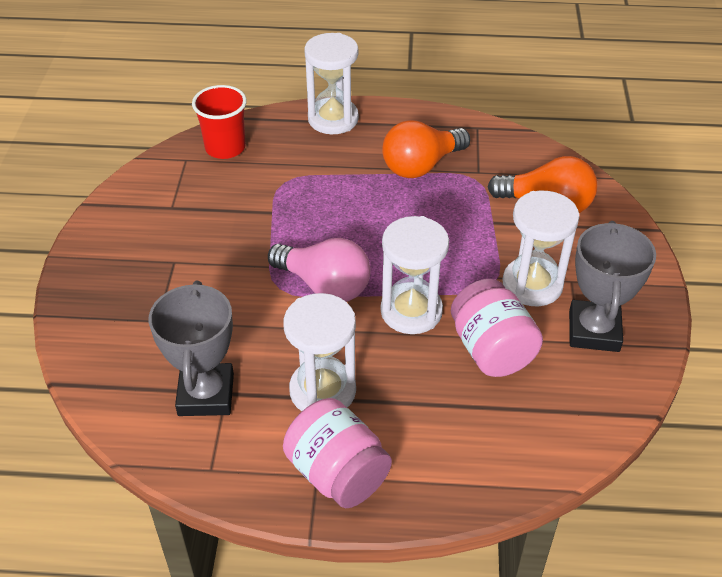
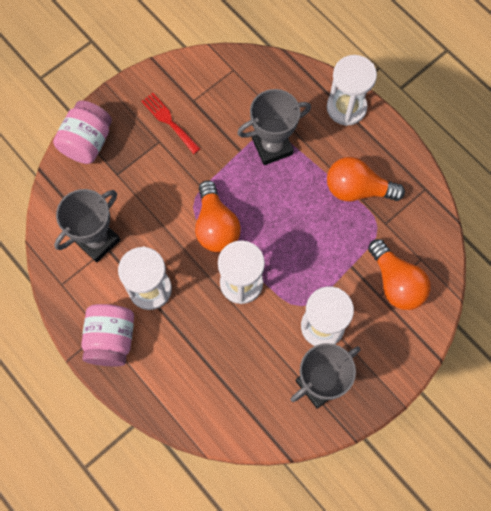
camera: 45 degrees right, 25 degrees up
(164, 239) = (169, 121): none -> red fork
(225, 148) = (262, 79): red cup -> none
(300, 188) = (272, 146): none -> grey trophy
(324, 286) = (216, 226): pink light bulb -> orange light bulb
(491, 350) = (254, 344): pink jar -> pink jar (87, 142)

